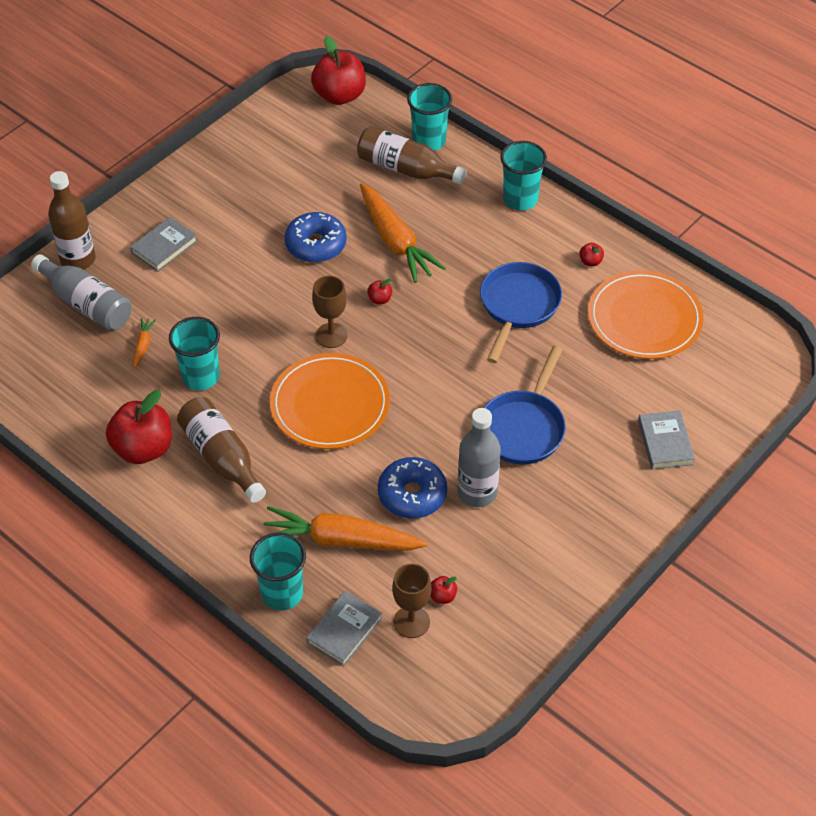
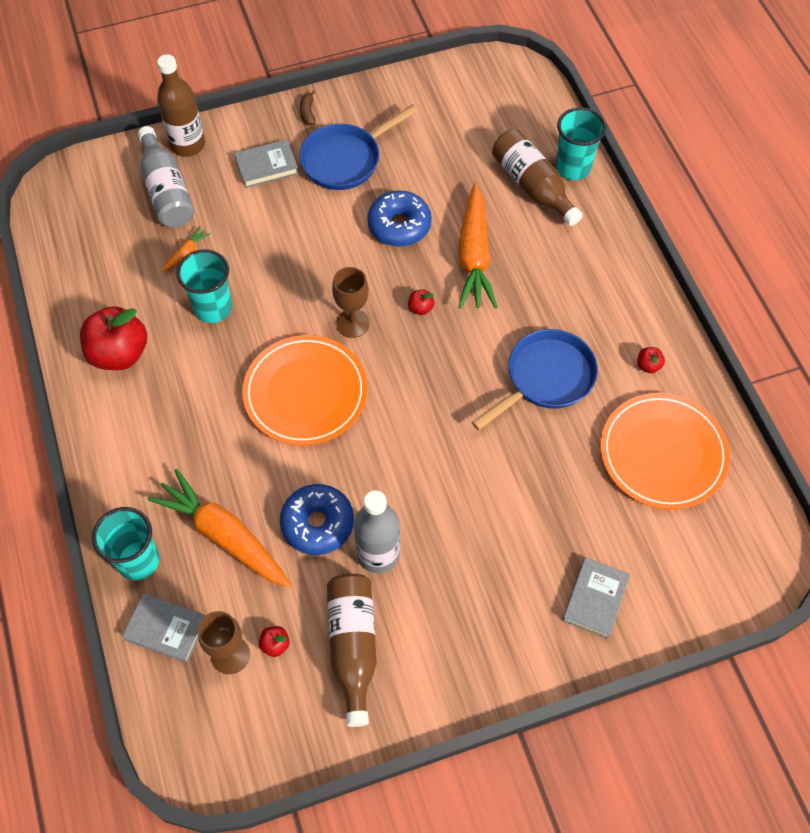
camera: 30 degrees right, 10 degrees up
(169, 190) = (308, 113): none -> brown banana
(222, 457) = (178, 397): brown bottle -> brown bottle (353, 646)
(339, 96) = (520, 85): red apple -> none
(344, 631) = (166, 629): grey book -> grey book turned 45 degrees clockwise
(520, 199) = (621, 267): turquoise cup -> none
(523, 428) = (466, 509): blue pan -> blue pan (345, 159)

